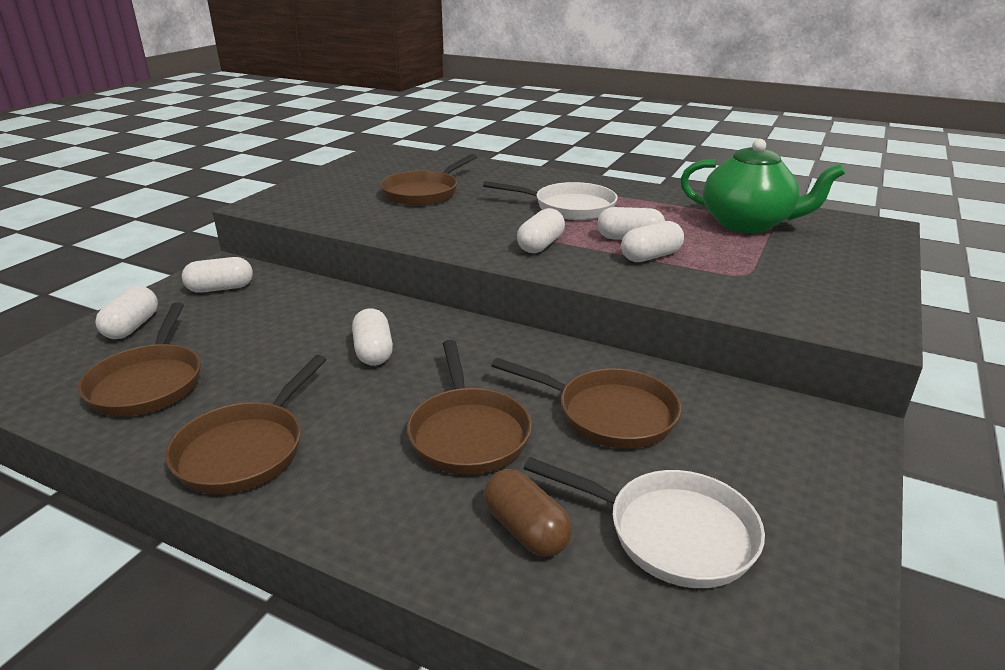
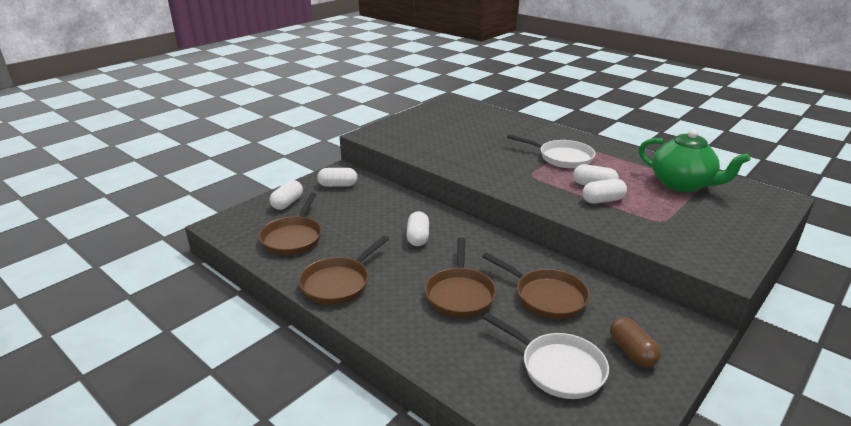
camera: 15 degrees right, 0 degrees up
(423, 193) = (469, 136): brown pan -> none
(526, 530) = (477, 351): brown capsule -> brown capsule (632, 352)
(540, 245) = (533, 183): white capsule -> none

